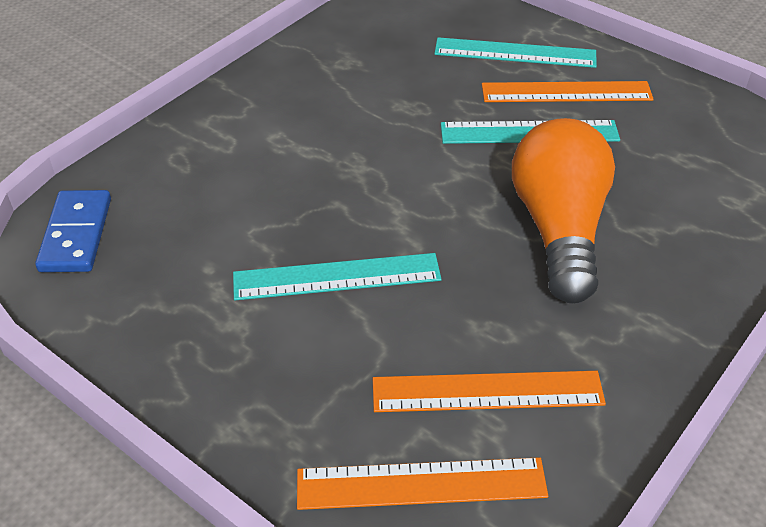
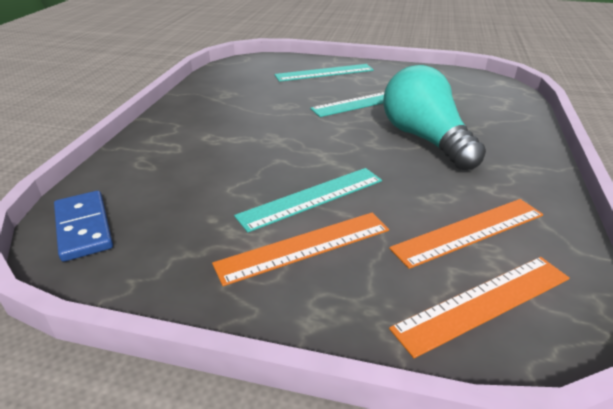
camera: 25 degrees left, 10 degrees down
(559, 229) = (425, 139): orange light bulb -> turquoise light bulb
(566, 92) = (368, 82): orange ruler -> orange ruler (304, 246)

